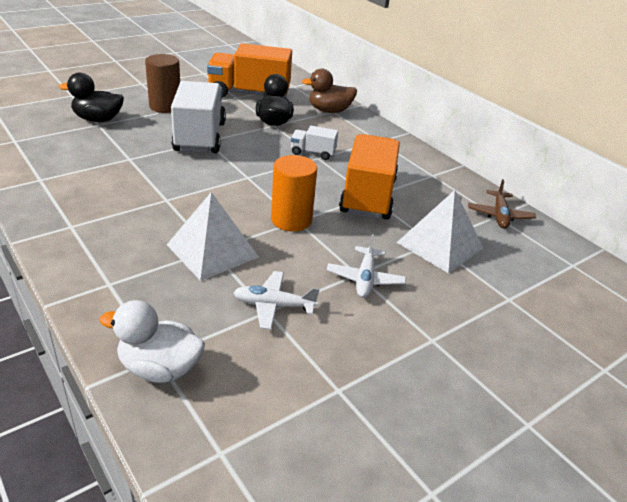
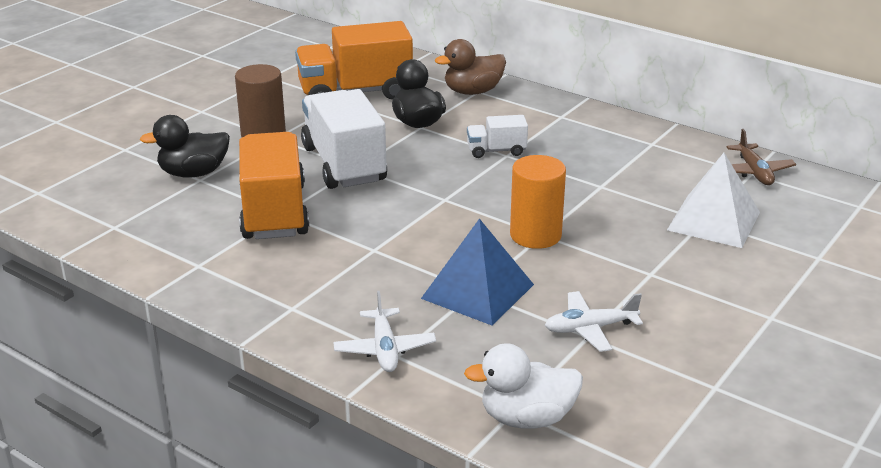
camera: 15 degrees left, 5 degrees down
(212, 250) = (477, 291): white pyramid -> blue pyramid
(365, 279) = (662, 276): white plane -> white plane (384, 349)
(367, 196) = (598, 187): orange truck -> orange truck (274, 212)

